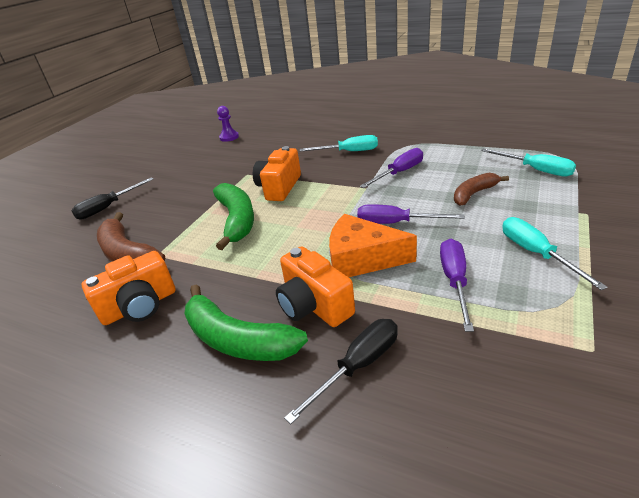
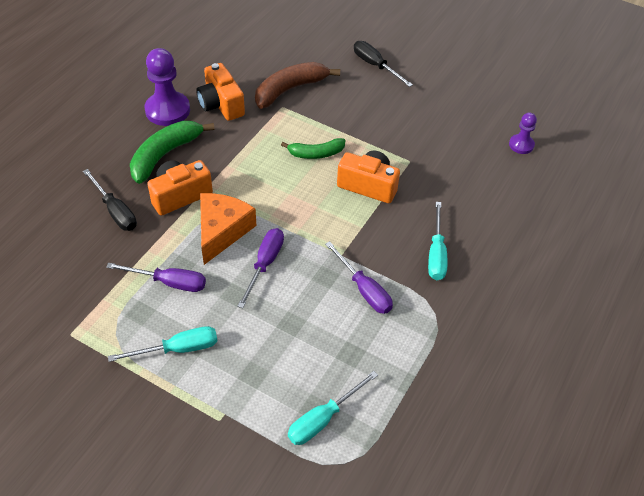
camera: 90 degrees right, 15 degrees up
(138, 361) = (167, 110): none -> purple pawn
(237, 220) = (316, 154): green banana -> green banana, size x0.62
(474, 194) = (293, 341): brown banana -> none

